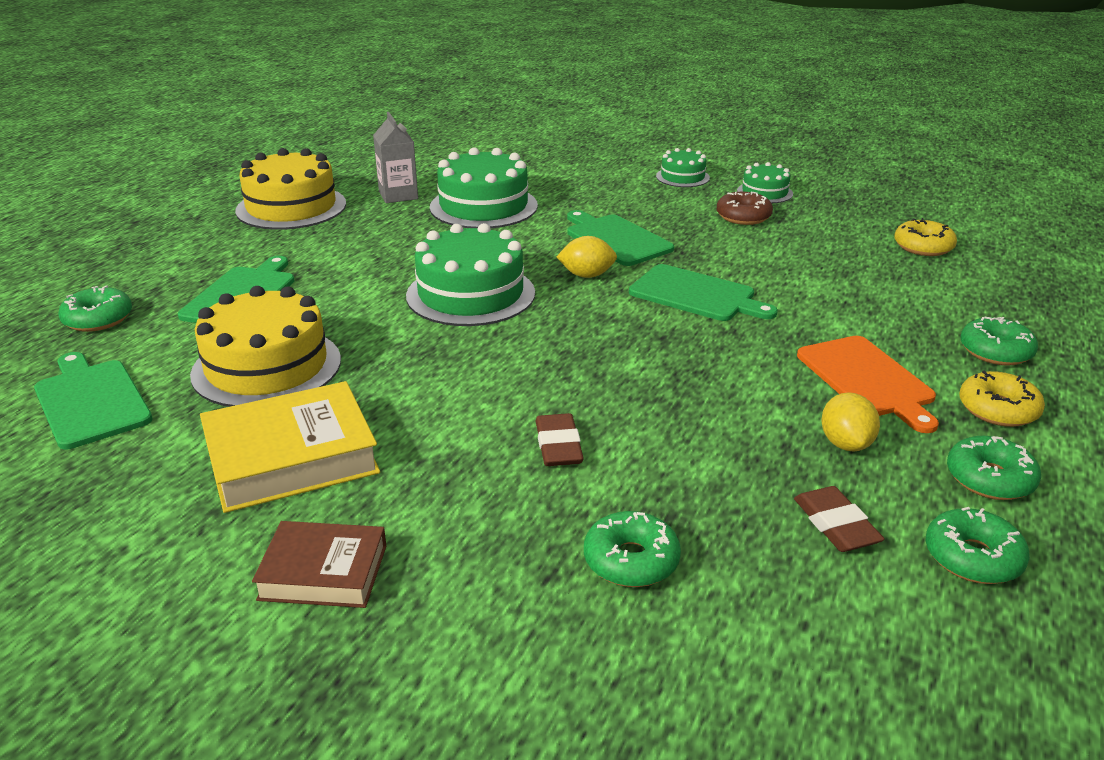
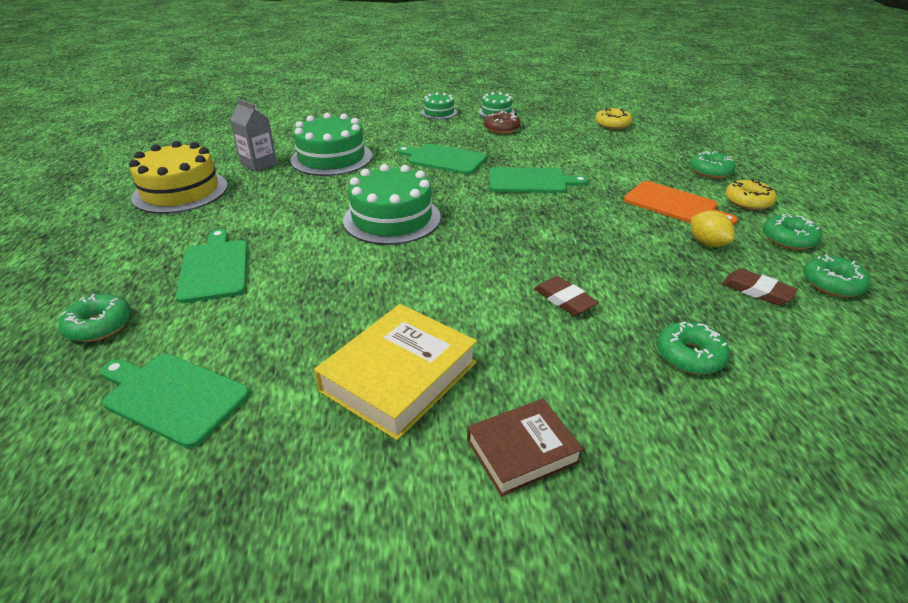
camera: 30 degrees left, 5 degrees up
(266, 367) = (300, 316): yellow cake -> none
(587, 275) = (453, 186): yellow lemon -> none

